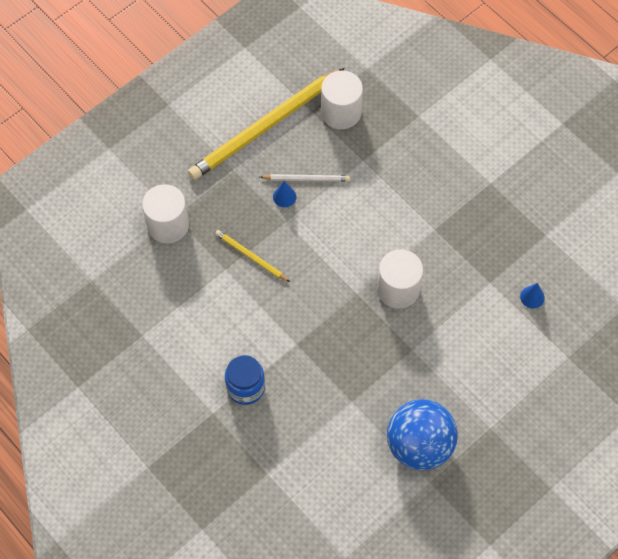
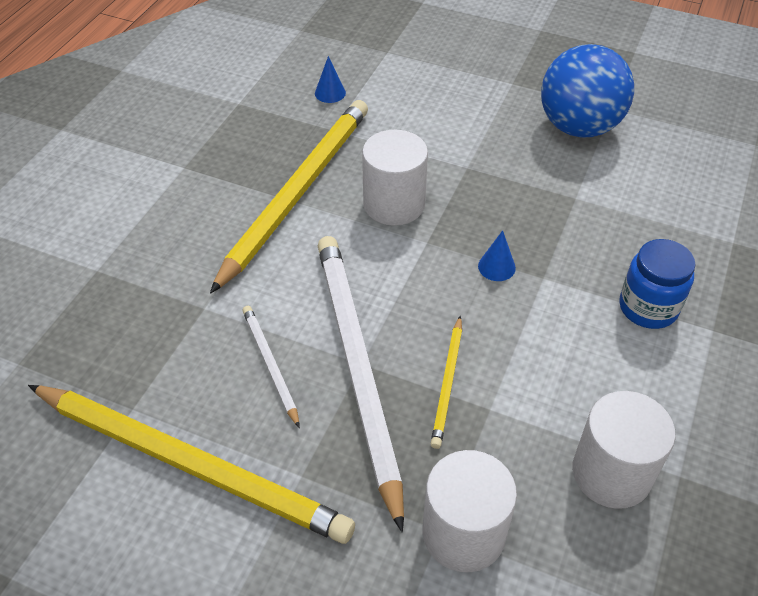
camera: 115 degrees left, 15 degrees down
(283, 218) = (357, 367): none -> white pencil
(284, 196) = (317, 381): blue cone -> blue cone (496, 267)
(341, 112) = (121, 366): white cylinder -> white cylinder (611, 473)
(435, 238) = (297, 192): none -> yellow pencil

